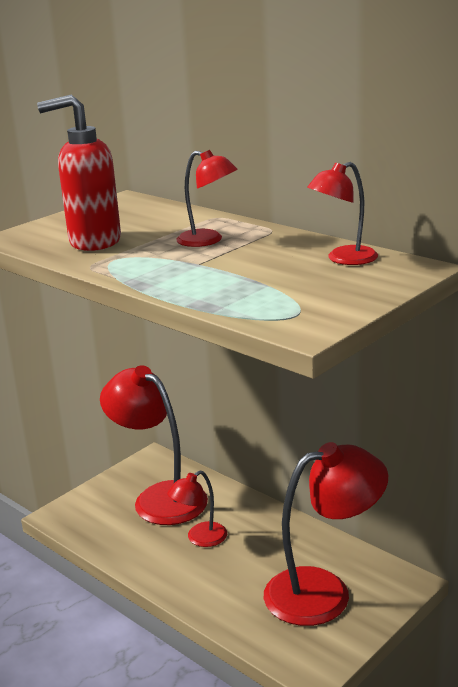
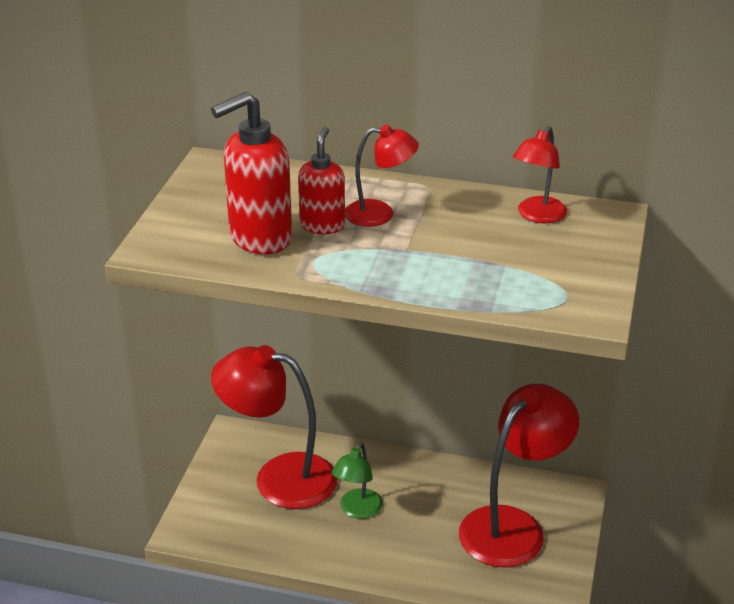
camera: 30 degrees left, 10 degrees up
(152, 241) = (322, 225): none -> red soap dispenser
(200, 539) = (357, 510): red lamp -> green lamp

